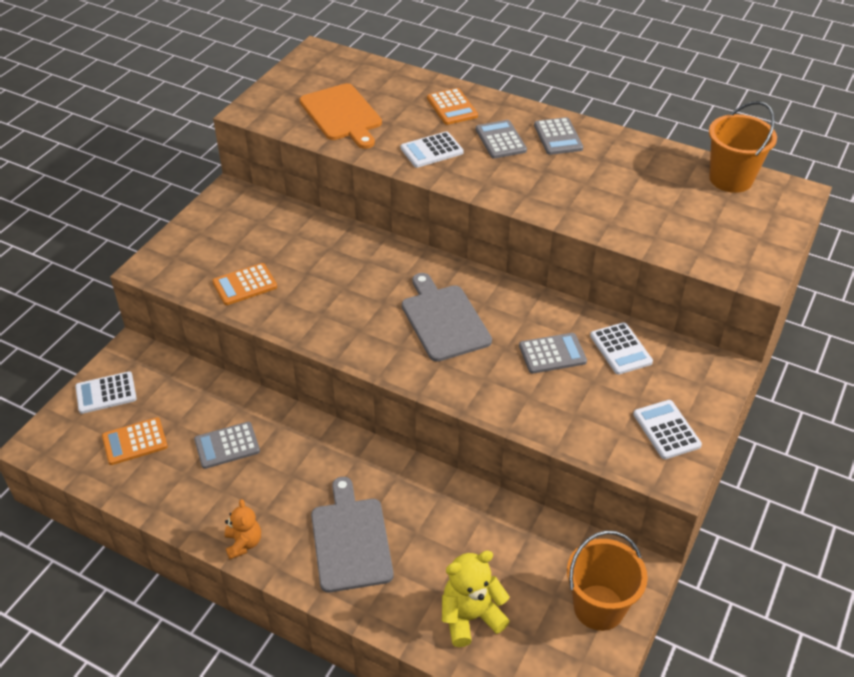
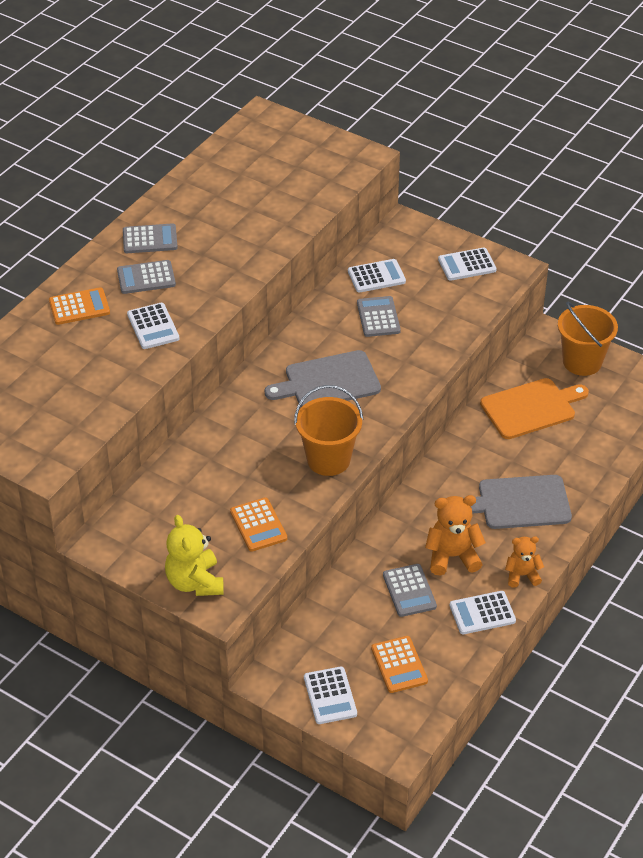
camera: 85 degrees left, 0 degrees up
(193, 508) = (482, 613): none -> white calculator
(271, 480) = (452, 556): none -> orange teddy bear
(342, 115) = (71, 390): orange cutting board -> orange cutting board (531, 408)
(470, 617) = (592, 433): yellow teddy bear -> yellow teddy bear (195, 582)
(731, 179) = (237, 146): orange bucket -> orange bucket (328, 459)

